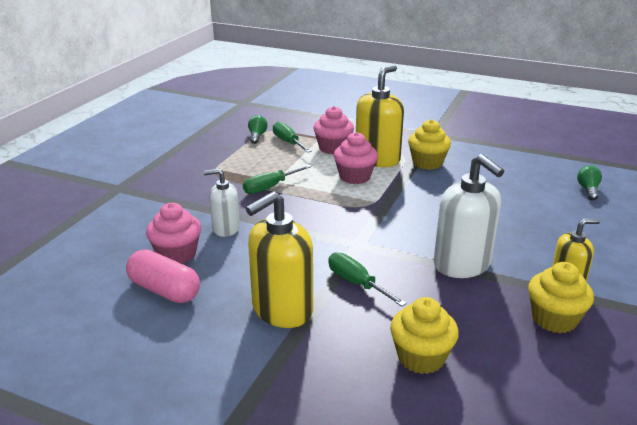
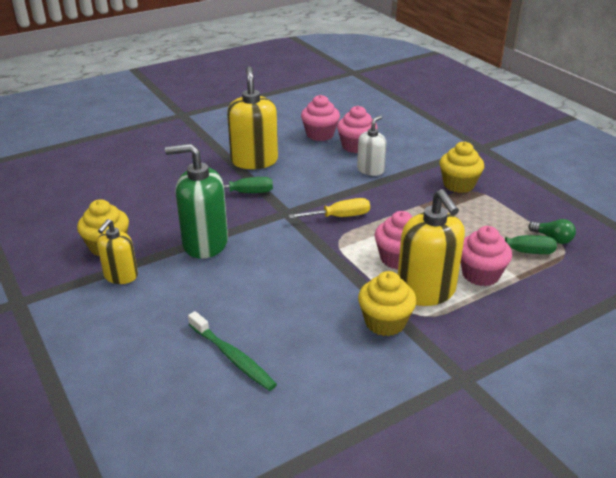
camera: 125 degrees right, 5 degrees up
(164, 290) = (320, 134): pink capsule -> pink cupcake
(270, 187) = (420, 207): green screwdriver -> none
(330, 216) = (339, 217): none -> yellow screwdriver
(421, 357) = (157, 185): yellow cupcake -> yellow cupcake (458, 185)
(462, 264) = (205, 243): white soap dispenser -> green soap dispenser
(539, 197) = (232, 357): none -> green toothbrush
(588, 190) = (199, 410): green light bulb -> none

